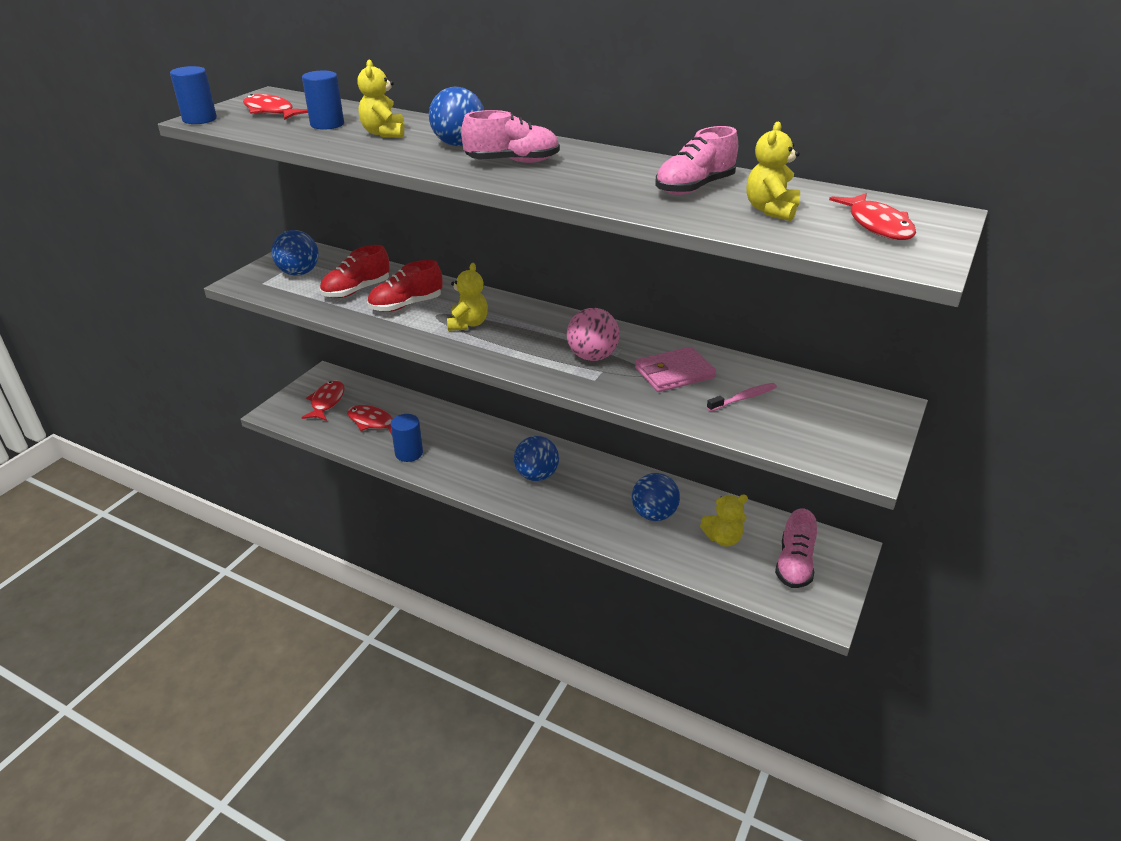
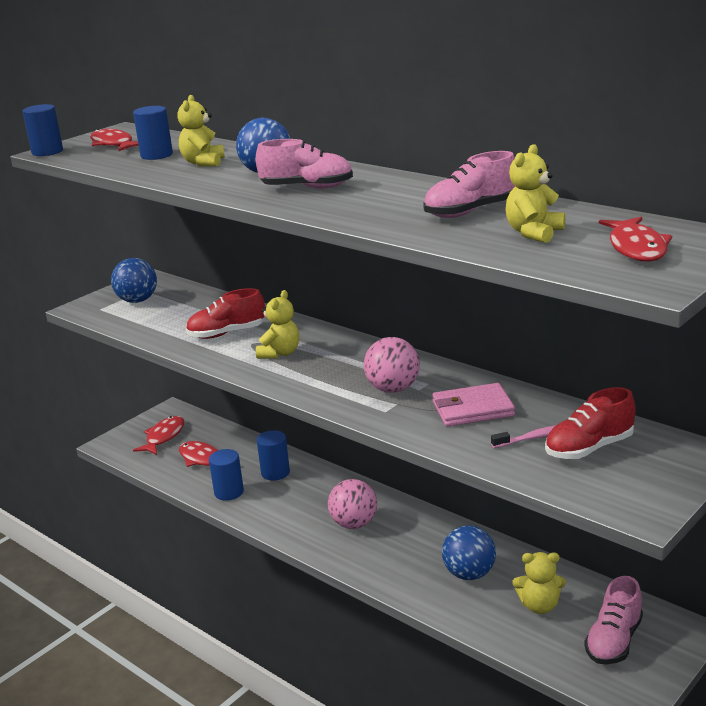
camera: 15 degrees right, 10 degrees down
(356, 290) = (185, 318): red shoe -> red shoe (589, 448)
(447, 431) = (275, 473): none -> blue cylinder
(536, 475) = (354, 524): blue ball -> pink ball

